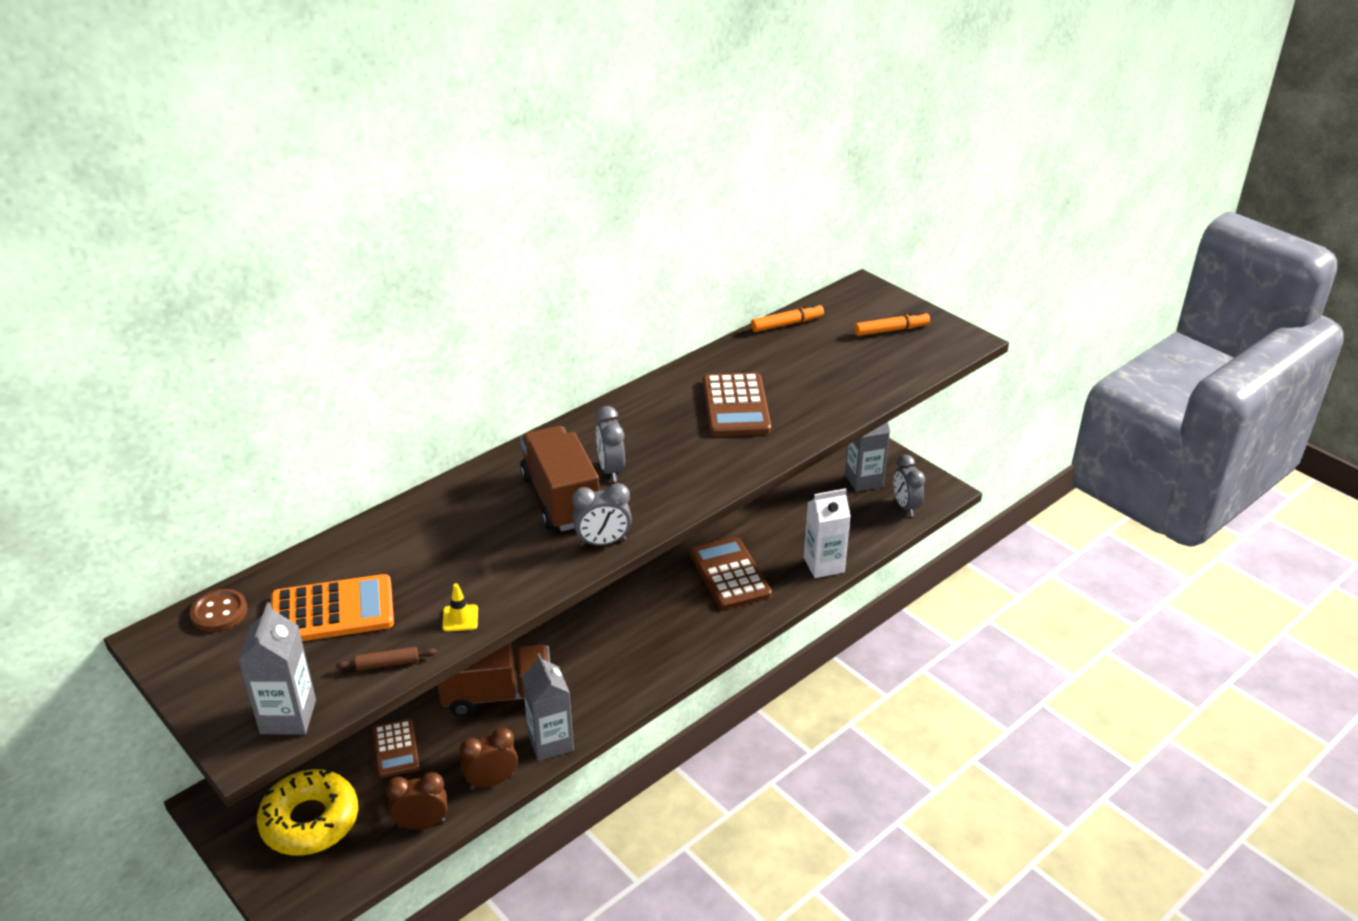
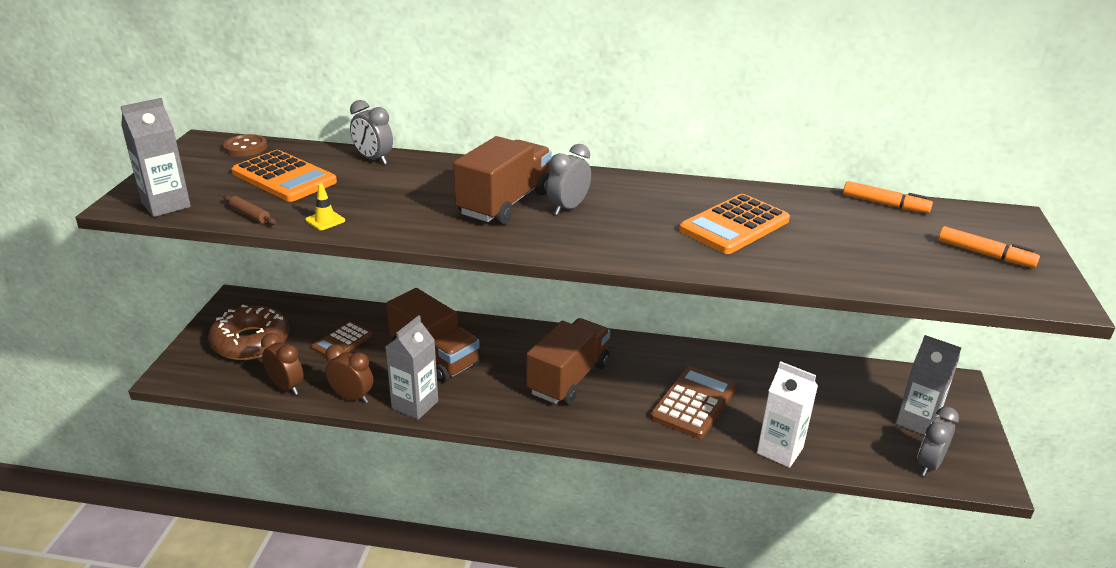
camera: 50 degrees right, 5 degrees down
(310, 821) = (251, 342): yellow donut -> brown donut
(603, 542) = (478, 238): grey clock -> grey clock (373, 159)
(623, 626) = (568, 378): none -> brown truck
(736, 406) = (734, 225): brown calculator -> orange calculator

